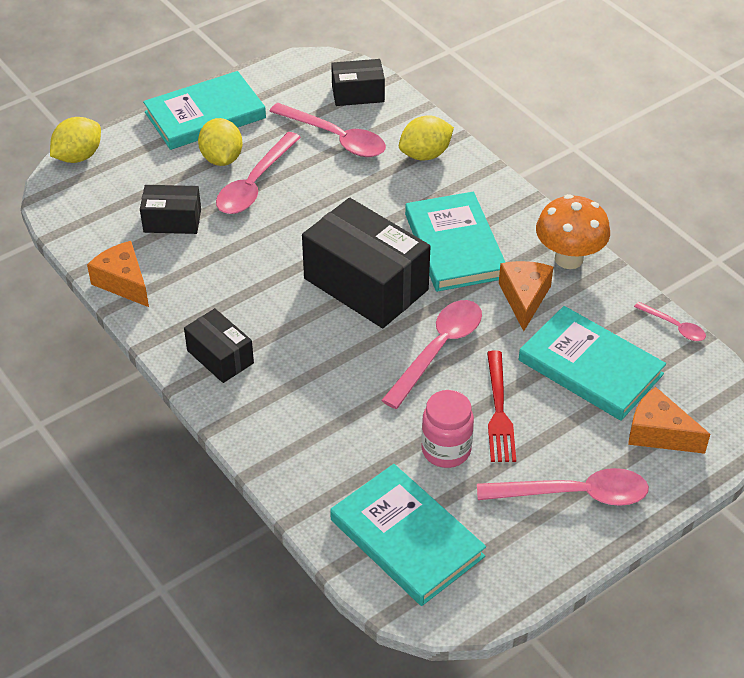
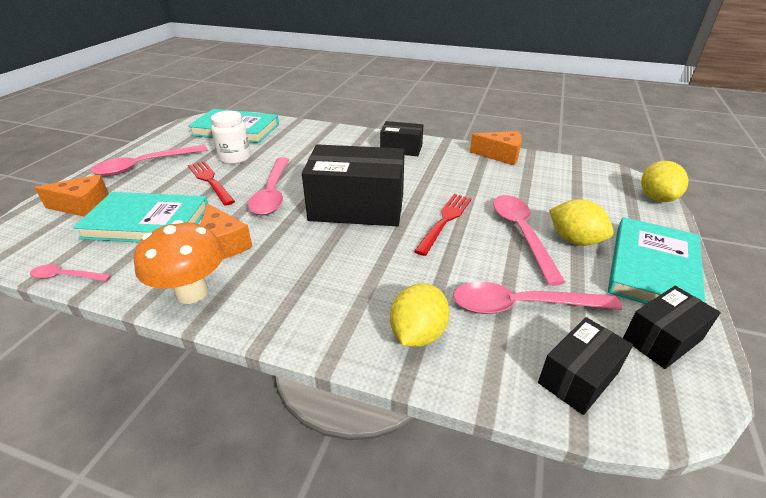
camera: 145 degrees right, 10 degrees down
(172, 221) = (530, 190): black box -> black box (662, 339)
(301, 227) = (445, 221): none -> red fork
(446, 450) = (235, 158): pink jar -> white jar
(454, 246) = (311, 258): turquoise book -> none

